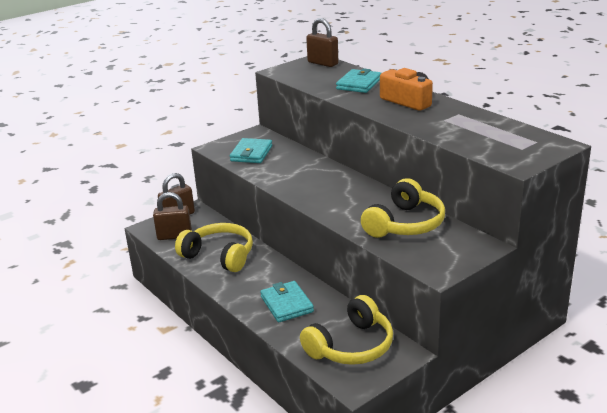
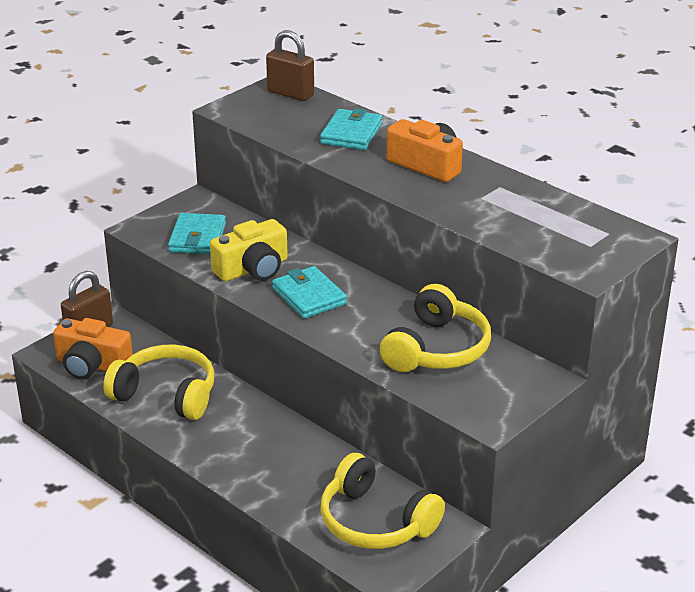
camera: 10 degrees left, 5 degrees up
(174, 236) = (92, 365): brown padlock -> orange camera
(284, 172) = (253, 269): none -> yellow camera
(287, 304) = (278, 465): turquoise wallet -> turquoise wallet (309, 296)
(351, 346) = (376, 521): yellow headphones -> yellow headphones turned 90 degrees clockwise

